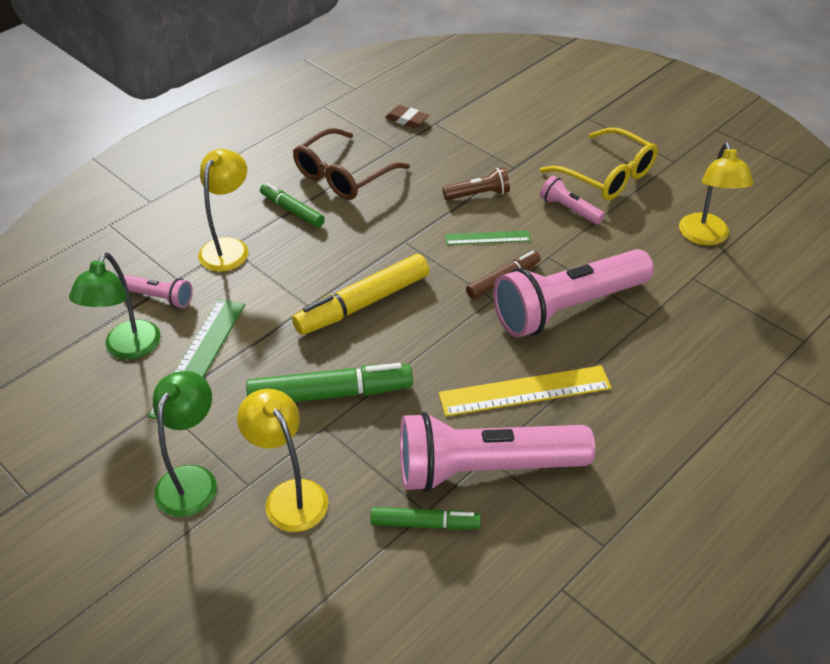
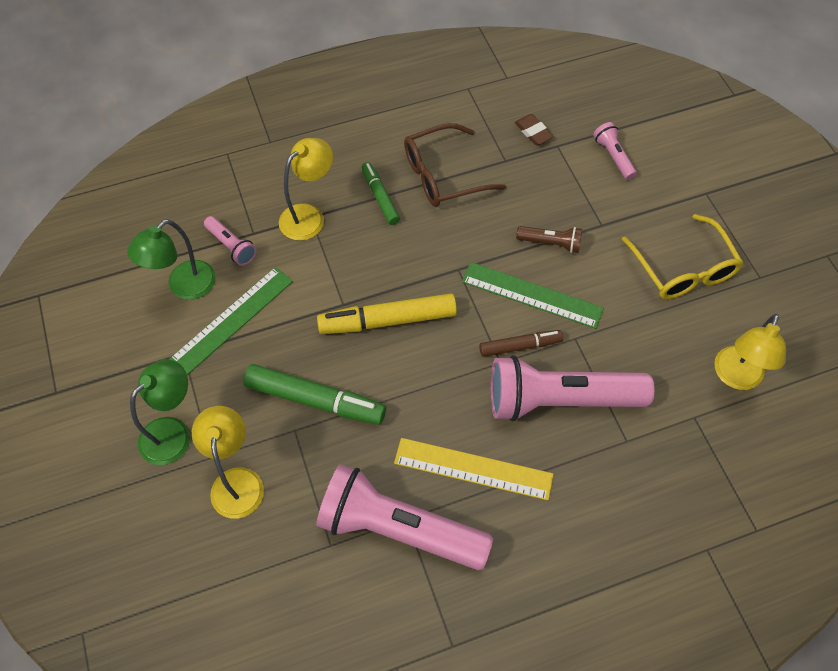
camera: 25 degrees right, 15 degrees up
(425, 524) = (324, 556): green marker -> none
(487, 238) = (532, 295): green ruler -> green ruler, size x1.74
(569, 209) = (624, 293): pink flashlight -> pink flashlight (613, 157)

